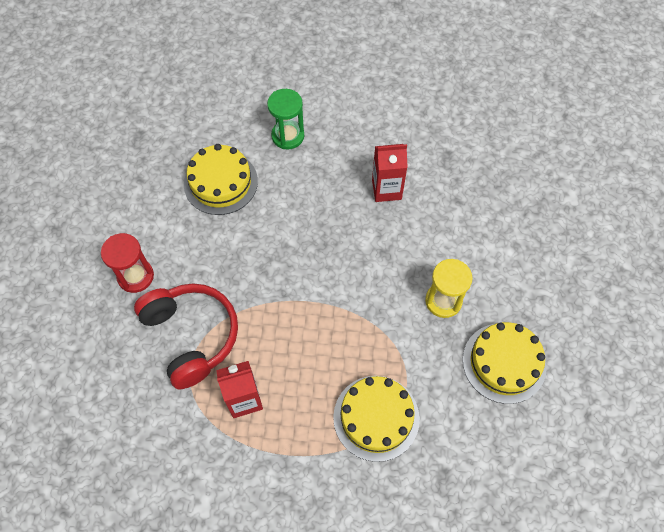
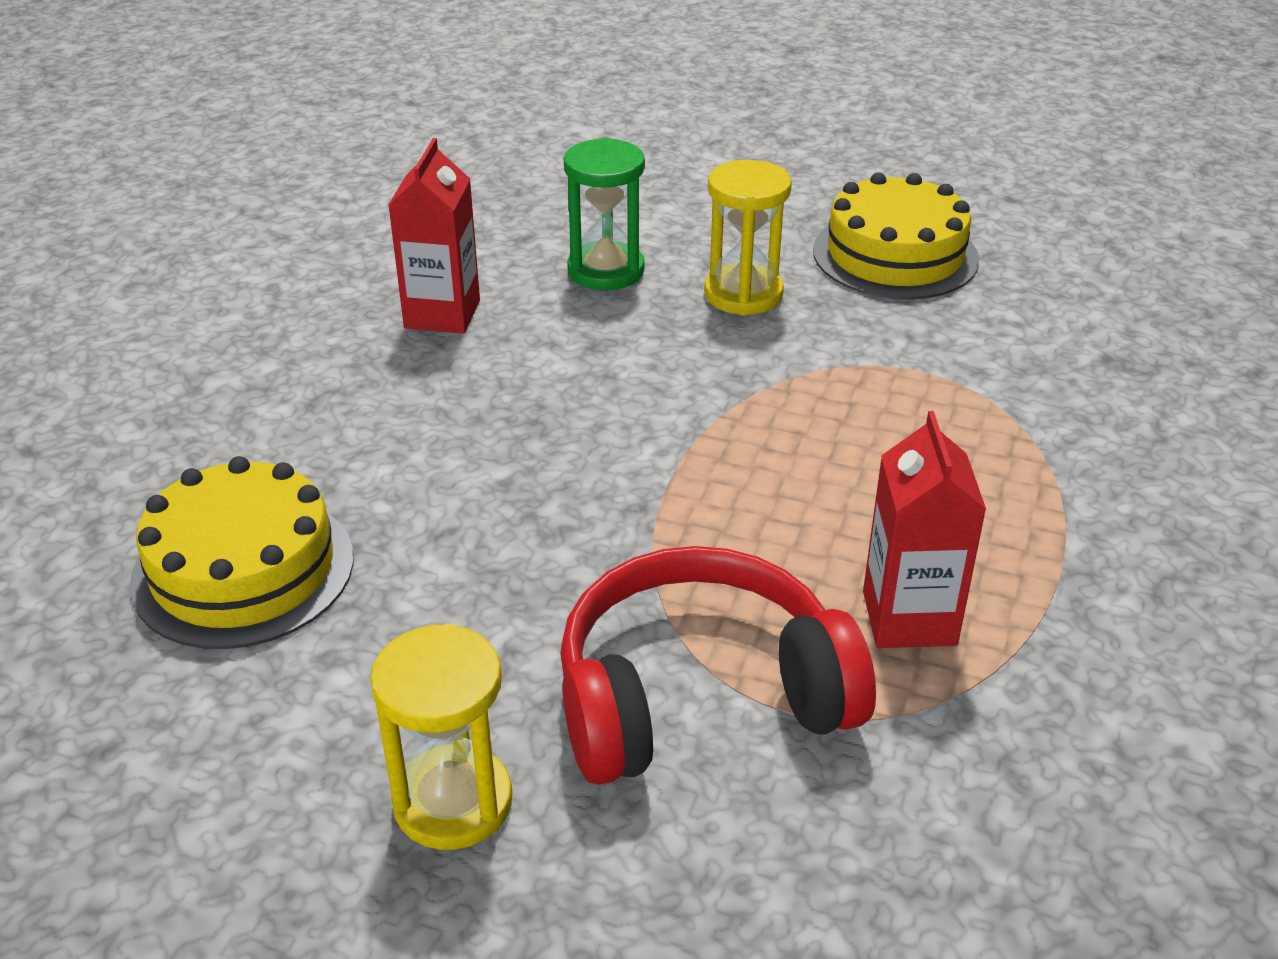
camera: 75 degrees left, 25 degrees down
(135, 276) = (453, 802): red hourglass -> yellow hourglass
(288, 136) = (188, 429): green hourglass -> green hourglass (606, 270)
(376, 417) = (986, 421): yellow cake -> none

